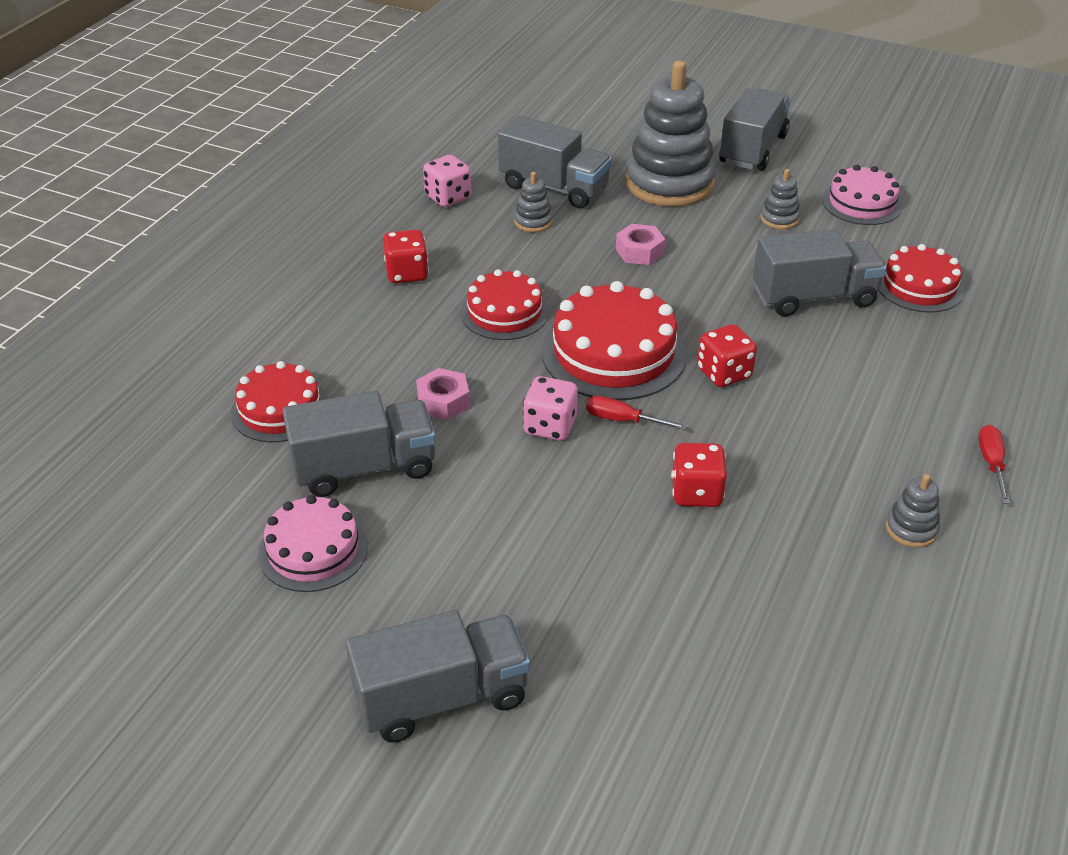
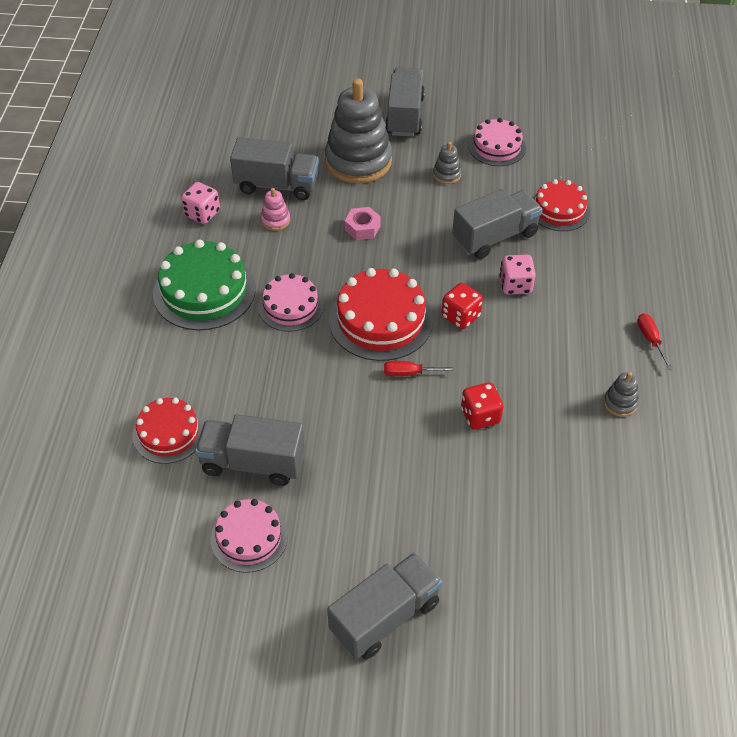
camera: 20 degrees left, 10 degrees up
(364, 468) = (253, 463): grey truck -> grey truck turned 135 degrees counterclockwise
(407, 273) = (204, 291): red dice -> green cake
(443, 401) = (282, 393): pink nut -> none
(504, 312) = (291, 306): red cake -> pink cake
(533, 222) = (275, 220): grey stacking toy -> pink stacking toy
(550, 426) = (364, 392): pink dice -> pink dice (515, 285)

